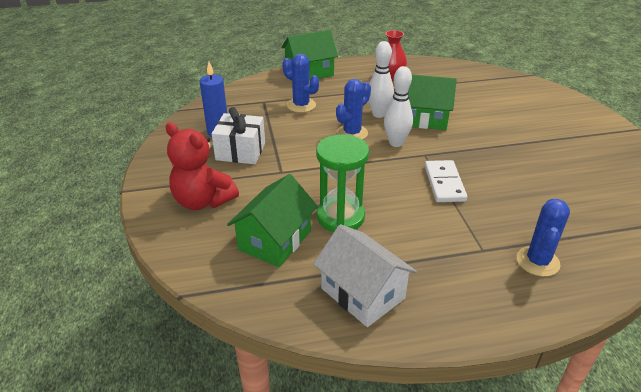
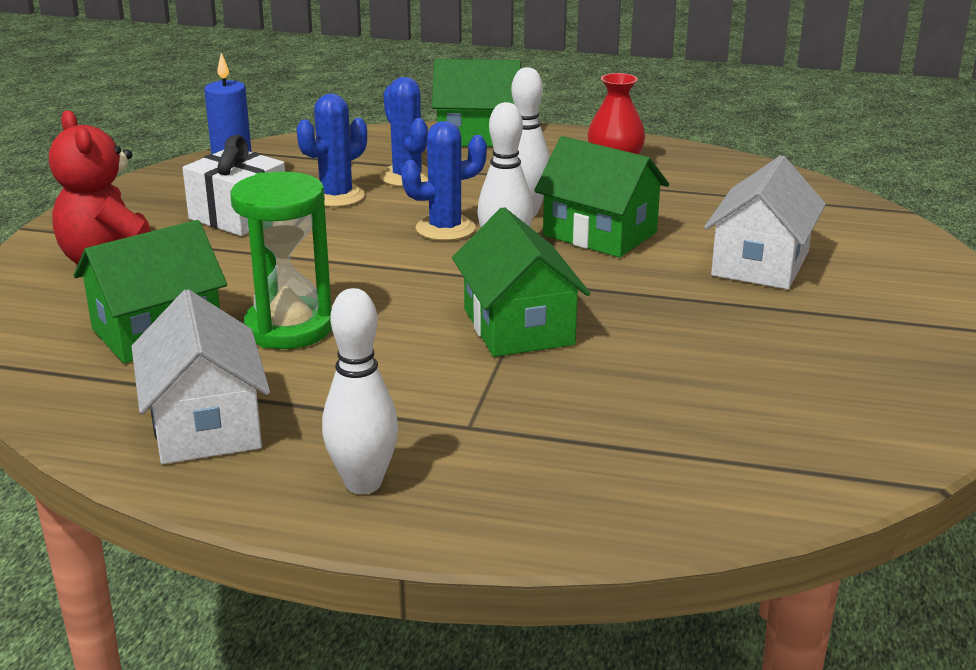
camera: 25 degrees right, 10 degrees down
(444, 183) = (518, 327): white domino -> green house
(473, 302) = (363, 483): none -> white bowling pin
(505, 118) = (760, 263): none -> white house
(537, 261) = (545, 465): blue cactus -> blue cactus (336, 196)

